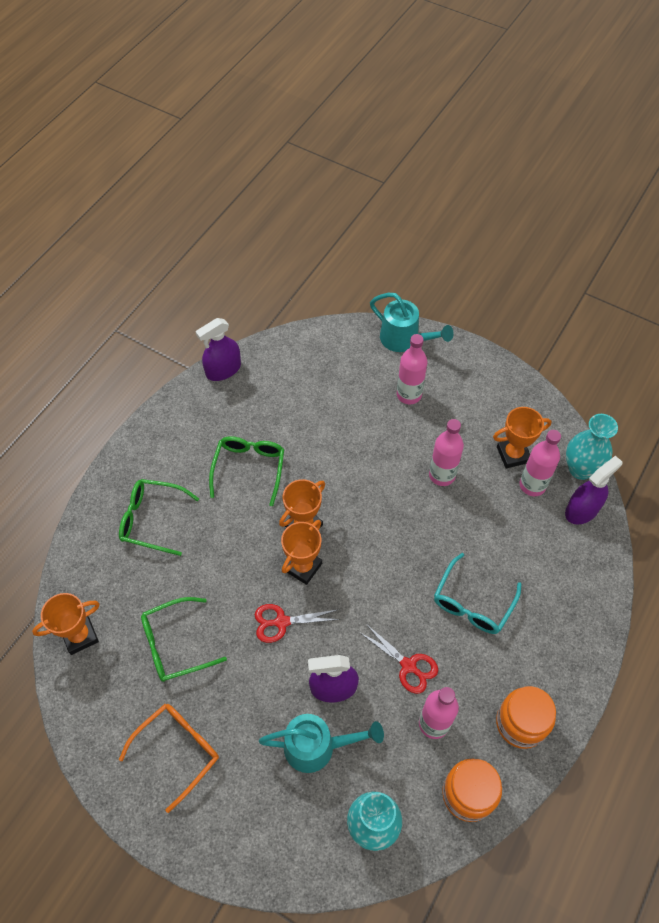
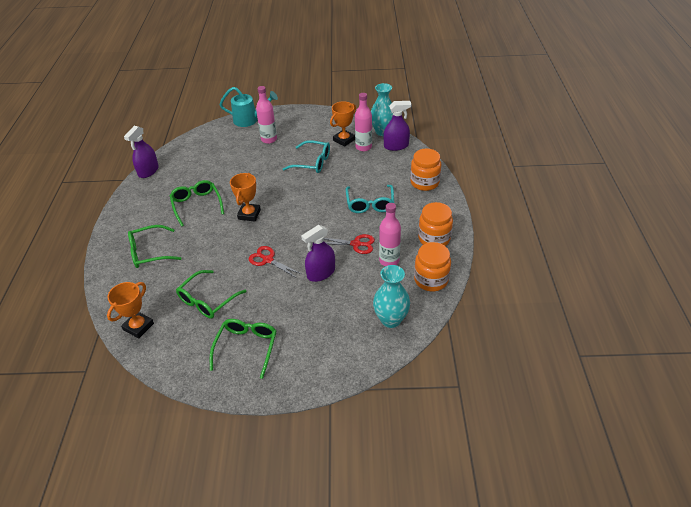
camera: 30 degrees left, 15 degrees down
(178, 750) = (246, 347): orange glasses -> green glasses
(281, 622) = (268, 260): red scissors -> red scissors turned 75 degrees clockwise
(303, 567) = (262, 231): orange trophy -> none
(317, 746) = (331, 302): turquoise watering can -> none
(442, 475) = (312, 162): pink bottle -> turquoise glasses
(577, 608) = (424, 182): none -> orange jar
(582, 510) = (396, 146): purple spray bottle -> purple spray bottle turned 60 degrees clockwise

